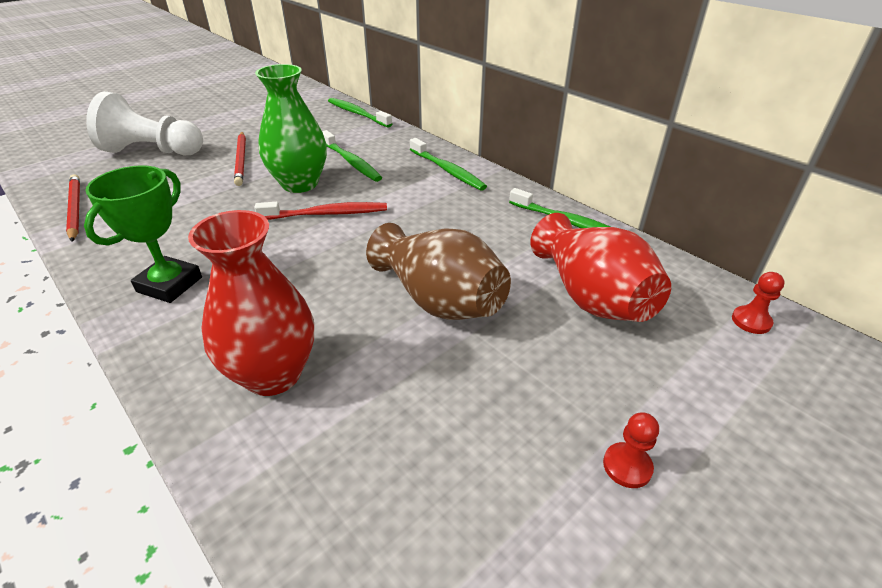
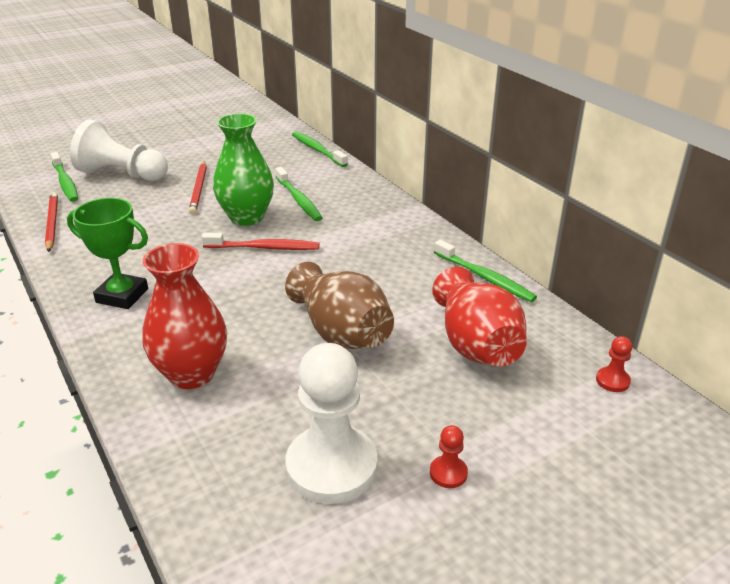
camera: 10 degrees right, 5 degrees down
(169, 284) = (122, 296): green trophy -> green trophy turned 75 degrees clockwise
(447, 170) = (387, 216): green toothbrush -> green toothbrush (65, 182)
(482, 480) = (331, 466): none -> white pawn

